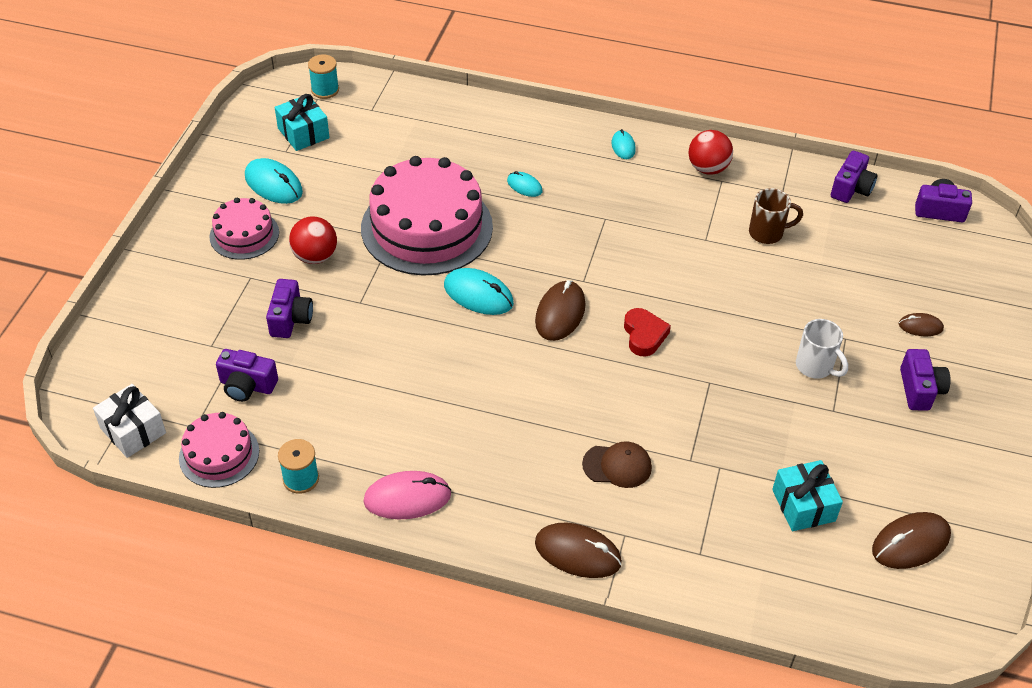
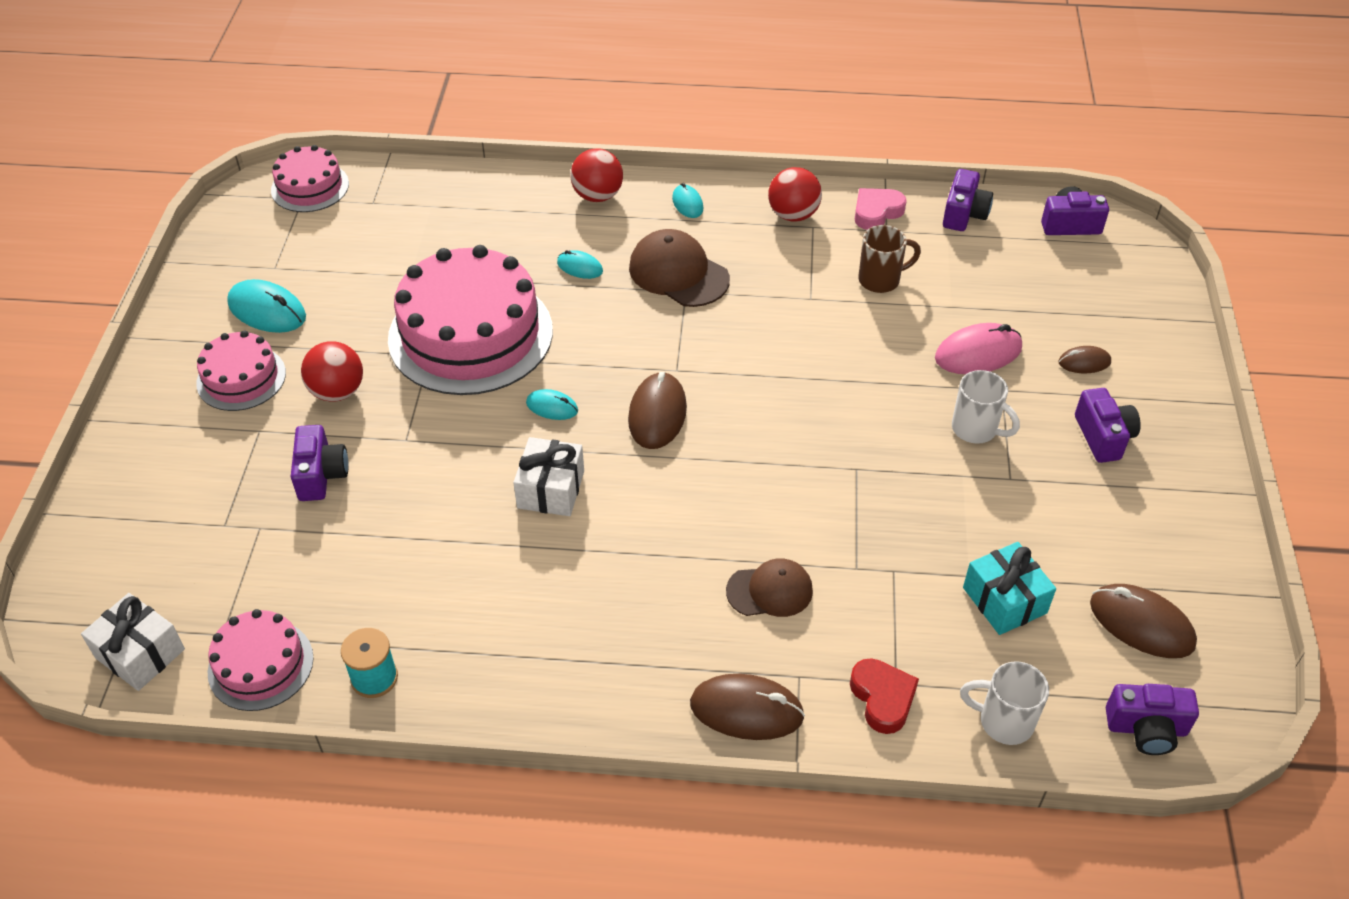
camera: 10 degrees left, 0 degrees up
(247, 386) = (281, 569): purple camera -> purple camera (1146, 729)
(303, 133) = (293, 243): turquoise gift -> none
(325, 90) = (310, 187): turquoise spool -> pink cake
(407, 498) = (517, 678): pink mouse -> pink mouse (978, 353)
(463, 359) = (551, 489): none -> white gift
(478, 294) = (552, 407): turquoise mouse -> turquoise mouse, size x0.57
(551, 130) = (597, 196): none -> red ball
(602, 203) = (678, 273): none -> brown cap
(644, 335) = (765, 424): red heart -> red heart (882, 698)
(778, 176) = (876, 212): none -> pink heart
(778, 598) = (1004, 721): none -> white mug
(910, 543) = (1141, 624): brown mouse -> brown mouse turned 75 degrees clockwise

